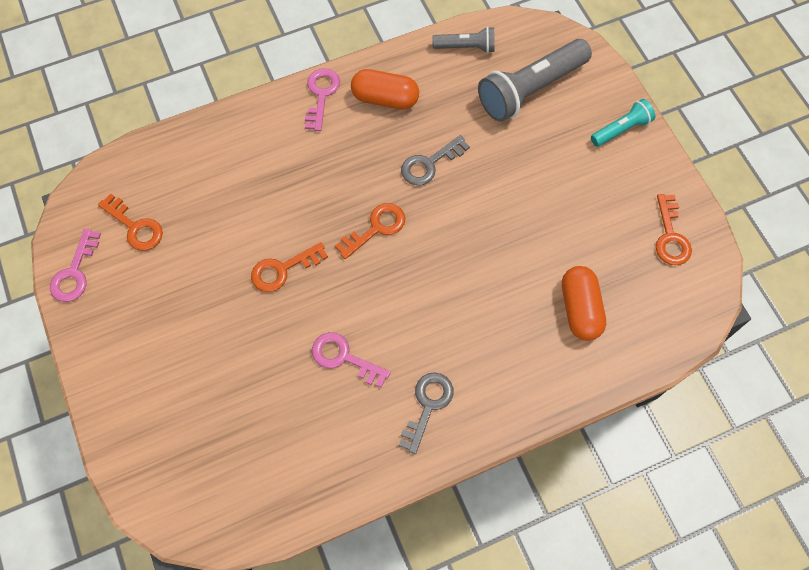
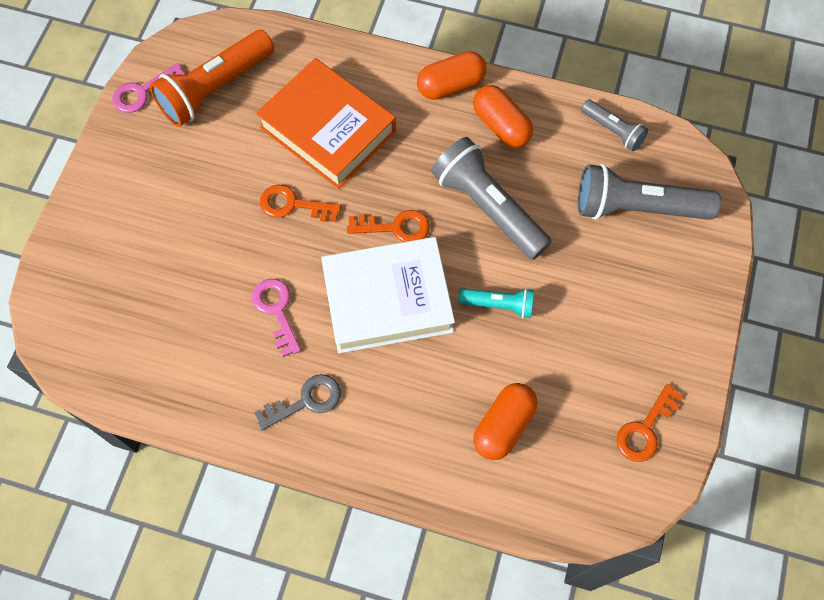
camera: 40 degrees right, 0 degrees up
(135, 227) = (215, 89): orange key -> orange flashlight
(257, 193) = (328, 130): none -> orange book
(321, 95) = (451, 85): pink key -> orange capsule
(419, 285) = (387, 300): none -> white book
(429, 164) = (488, 207): grey key -> grey flashlight
(621, 129) = (689, 302): turquoise flashlight -> turquoise flashlight (499, 305)

